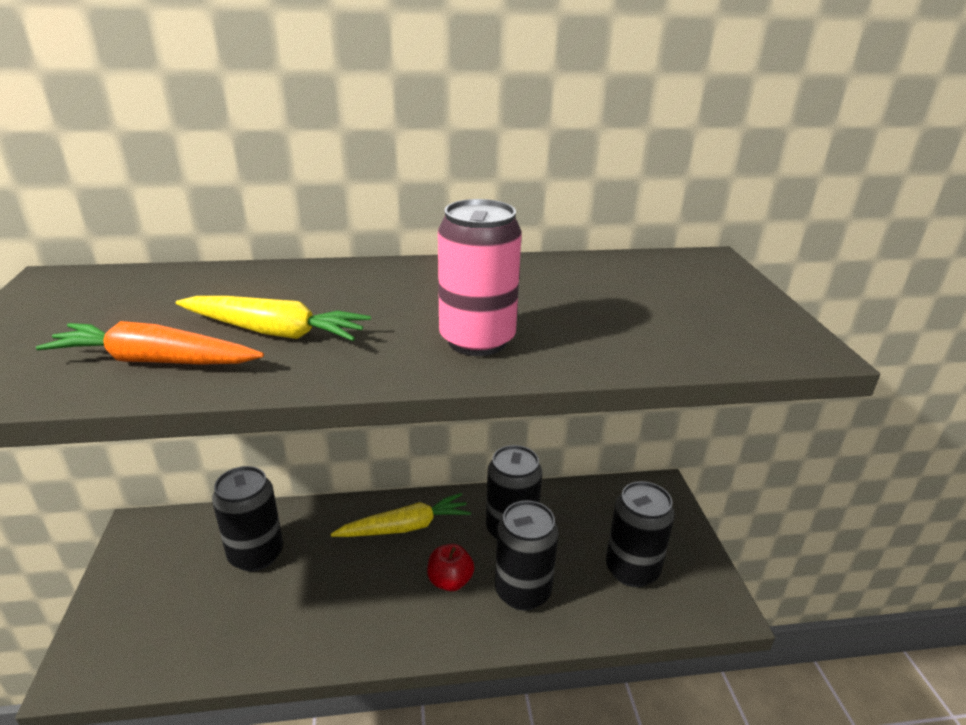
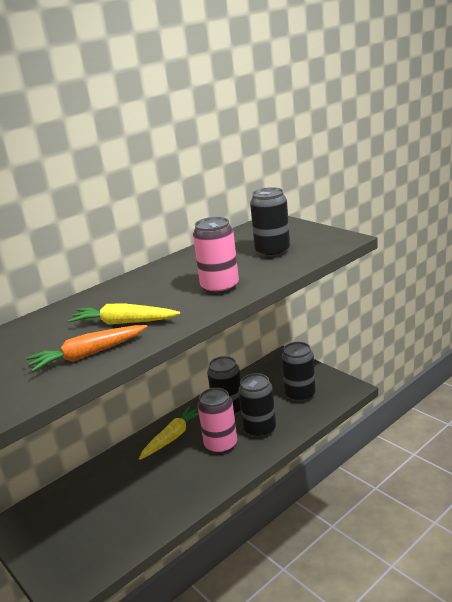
camera: 30 degrees left, 5 degrees down
(256, 554) = (102, 492): black can -> black can (272, 252)
(274, 332) = (124, 322): yellow carrot -> yellow carrot turned 150 degrees counterclockwise
(450, 581) = (221, 445): red apple -> pink can

